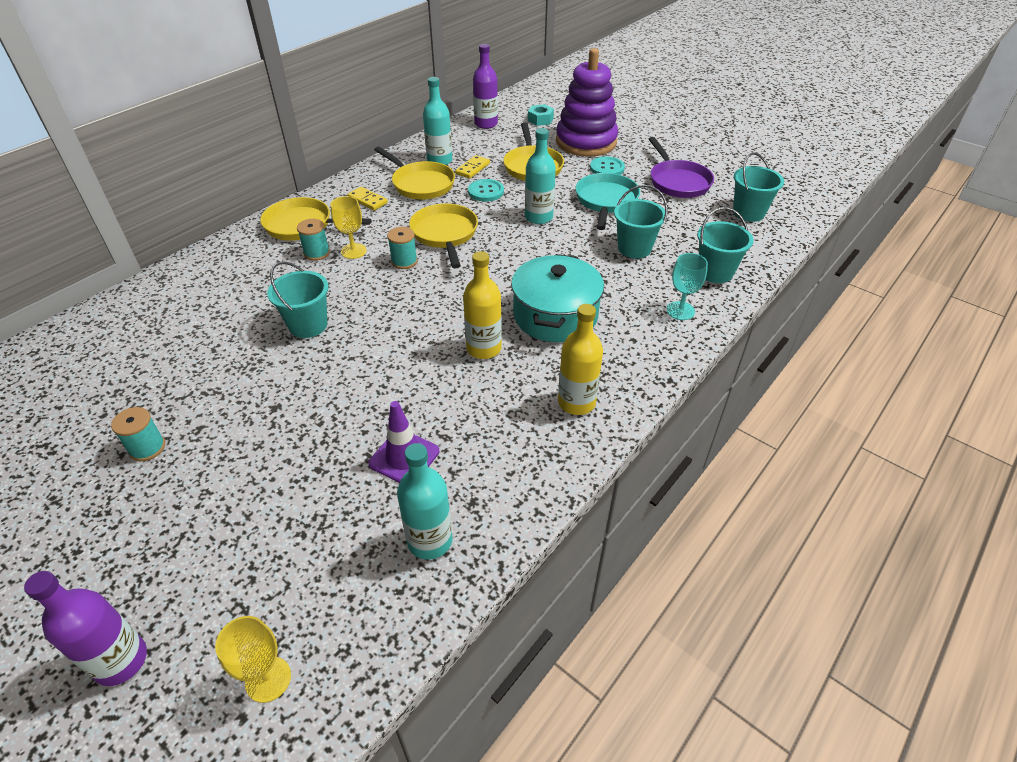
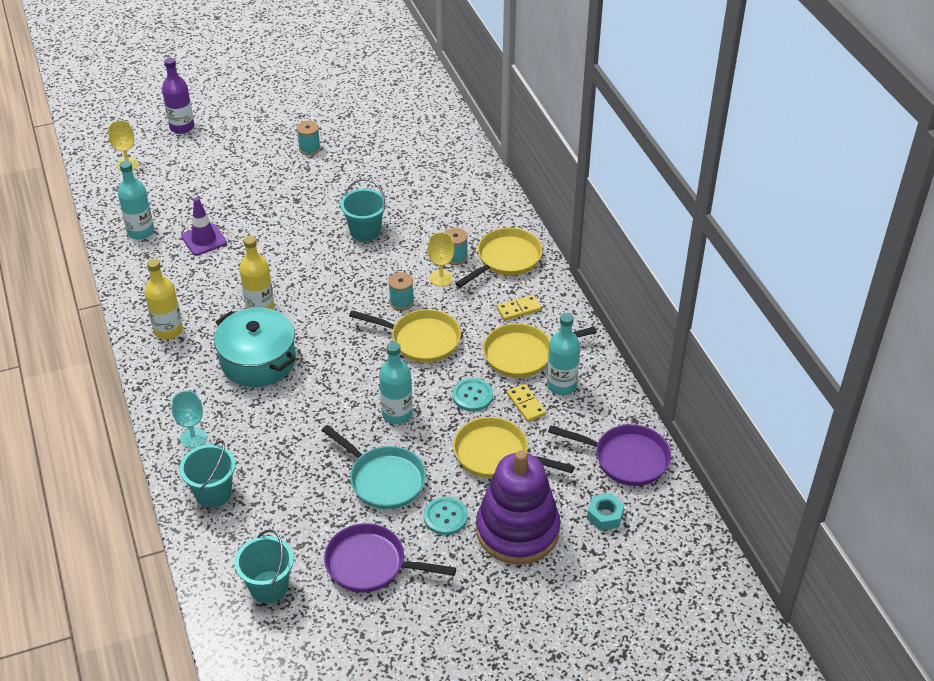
camera: 120 degrees right, 0 degrees up
(486, 124) = (626, 459): purple bottle -> purple pan
(634, 248) = (293, 457): turquoise bucket -> none

